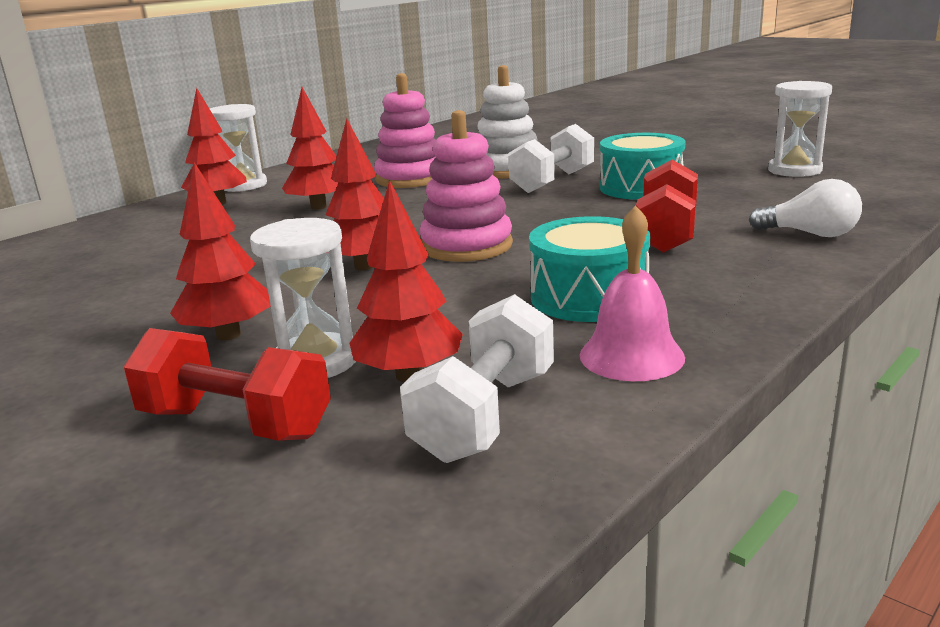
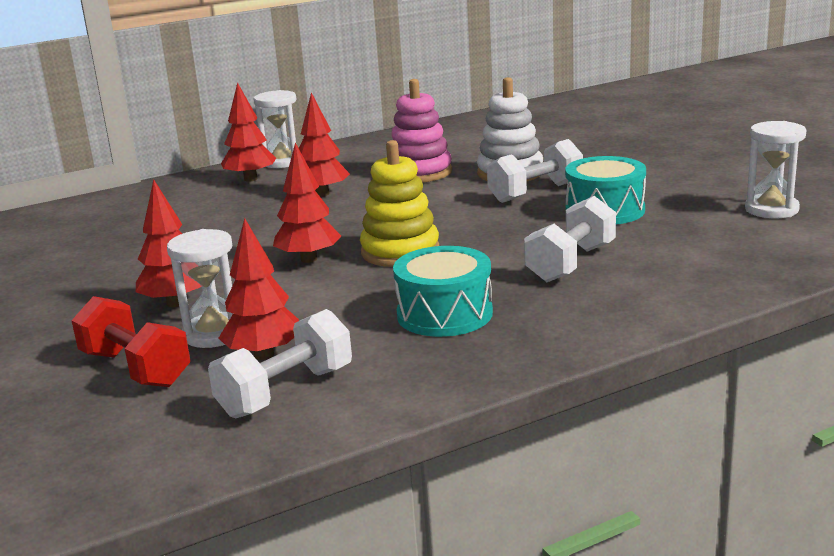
camera: 20 degrees right, 0 degrees up
(466, 246) = (400, 251): pink stacking toy -> yellow stacking toy
(631, 356) = (423, 367): pink bell -> none
(666, 233) = (571, 263): red dumbbell -> white dumbbell
(810, 234) = (692, 283): white light bulb -> none

